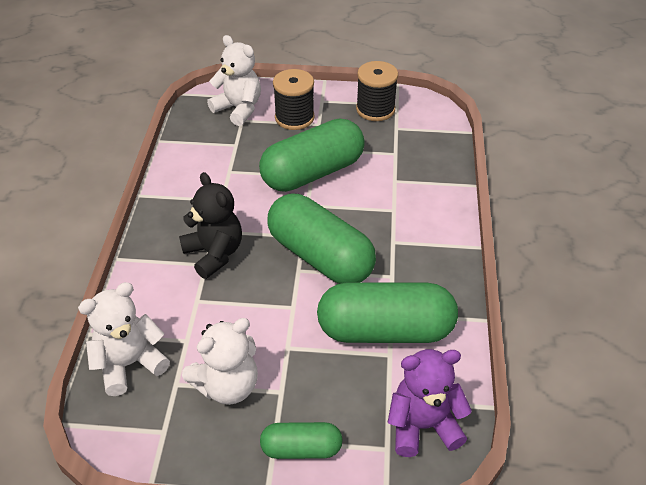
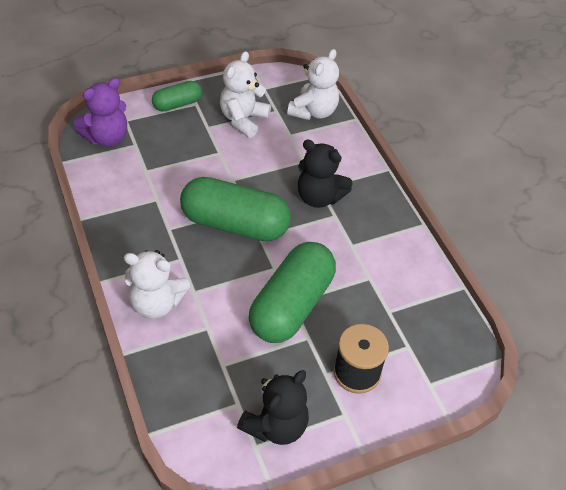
camera: 150 degrees right, 5 degrees up
(238, 109) = (424, 361): white teddy bear -> white teddy bear (156, 303)
(375, 109) = (276, 425): black spool -> black teddy bear
(385, 330) = (156, 185): green capsule -> none

